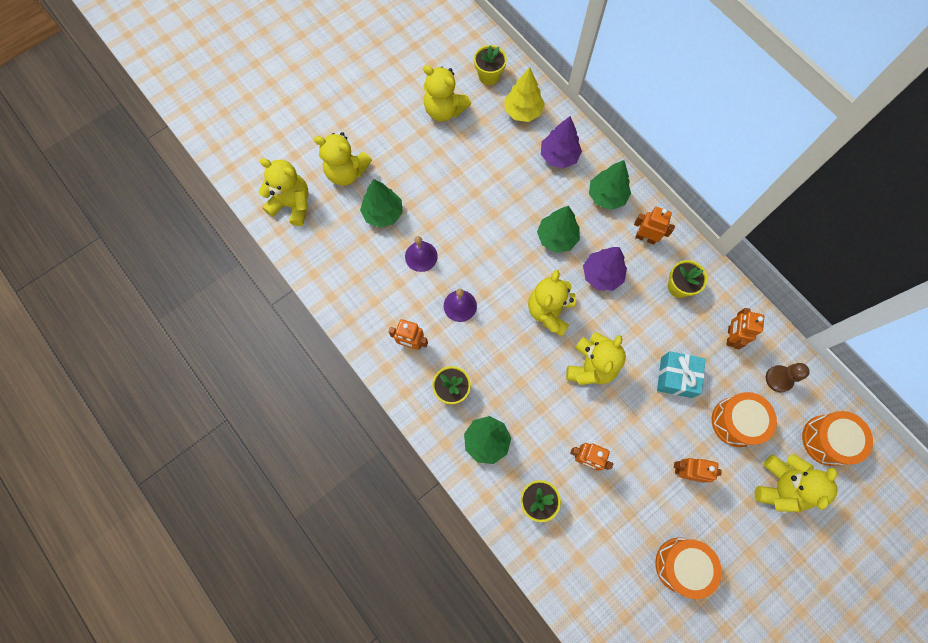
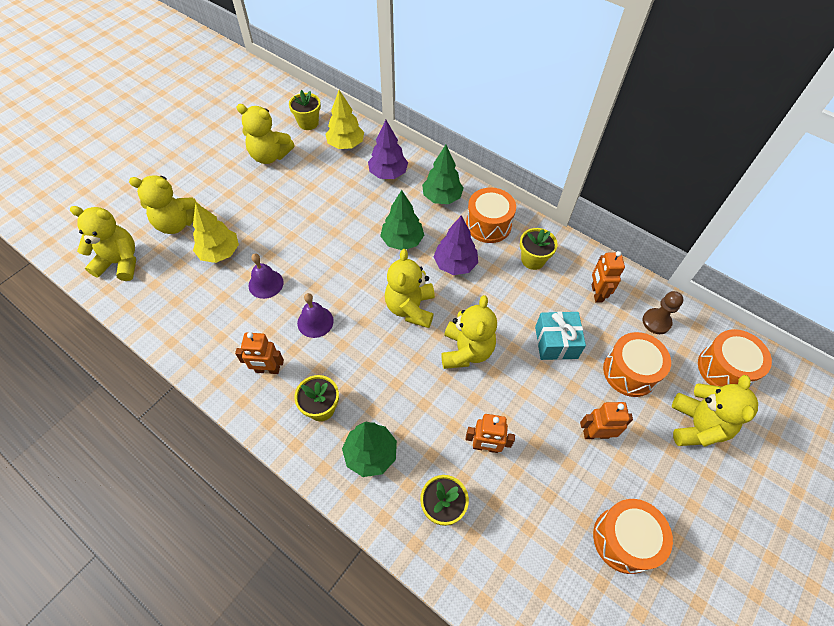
camera: 15 degrees left, 15 degrees down
(383, 213) = (220, 252): green tree -> yellow tree
(645, 238) = (488, 224): orange robot -> orange drum

